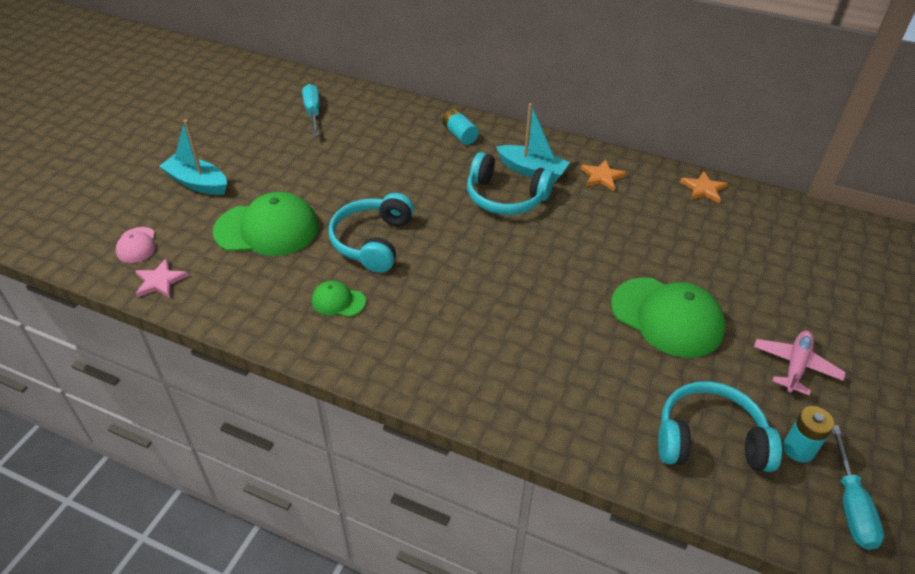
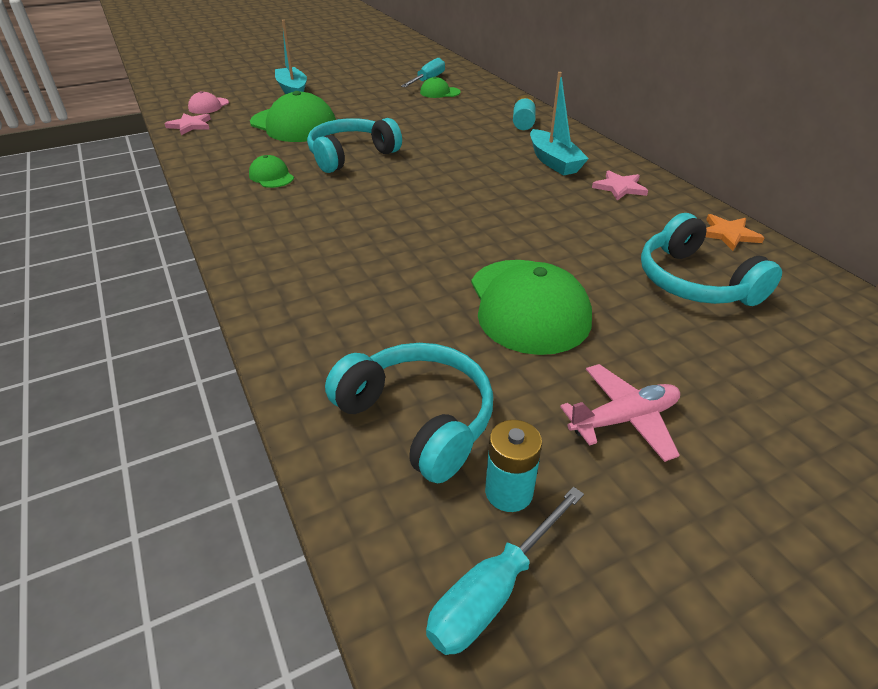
camera: 40 degrees right, 5 degrees down
(345, 125) = (440, 92): none -> green cap
(505, 197) = (501, 169): turquoise headphones -> turquoise headphones (694, 282)
(602, 177) = (620, 187): orange star -> pink star

